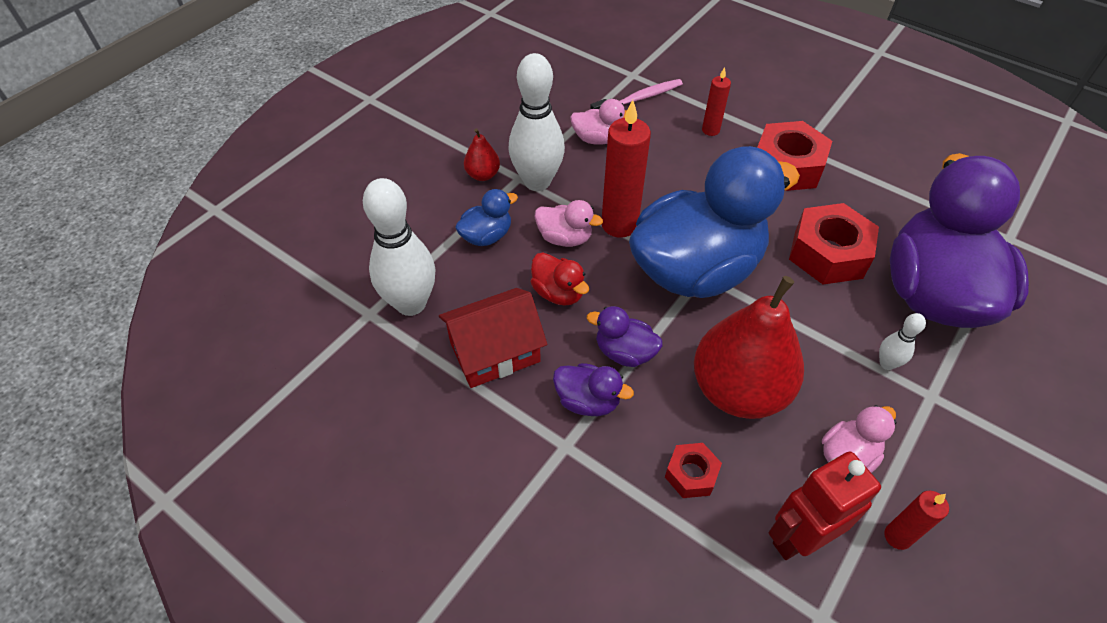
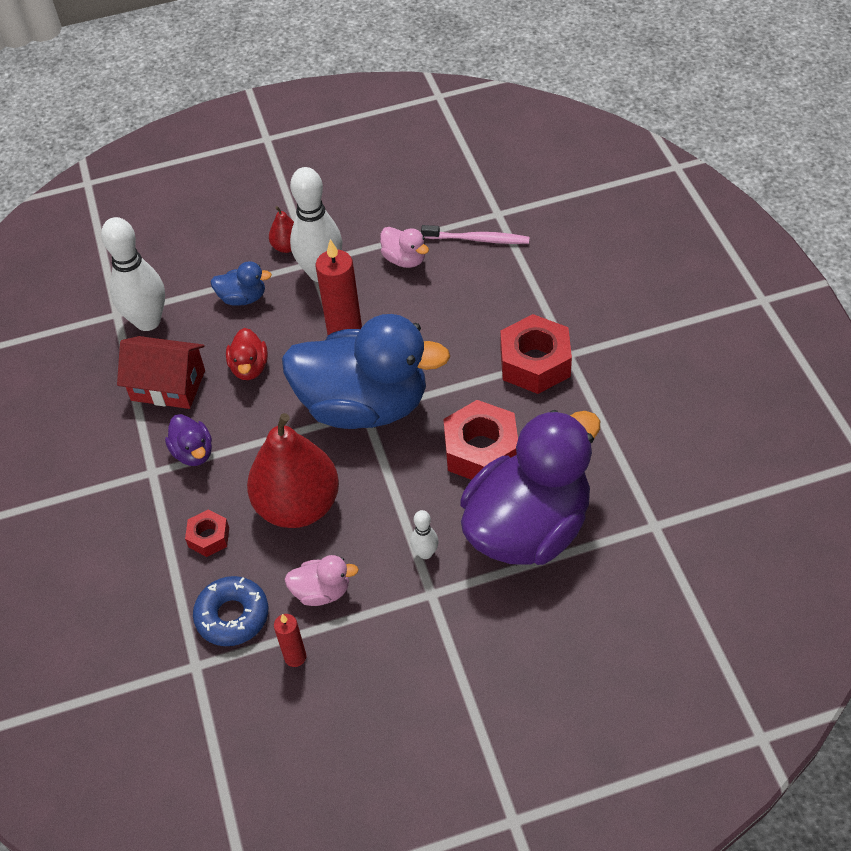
camera: 40 degrees right, 0 degrees up
(565, 238) = (295, 329): pink duck -> none
(624, 352) = (250, 435): purple duck -> none
(710, 130) = (507, 298): red candle -> none
(798, 538) = (232, 616): red robot -> blue donut

